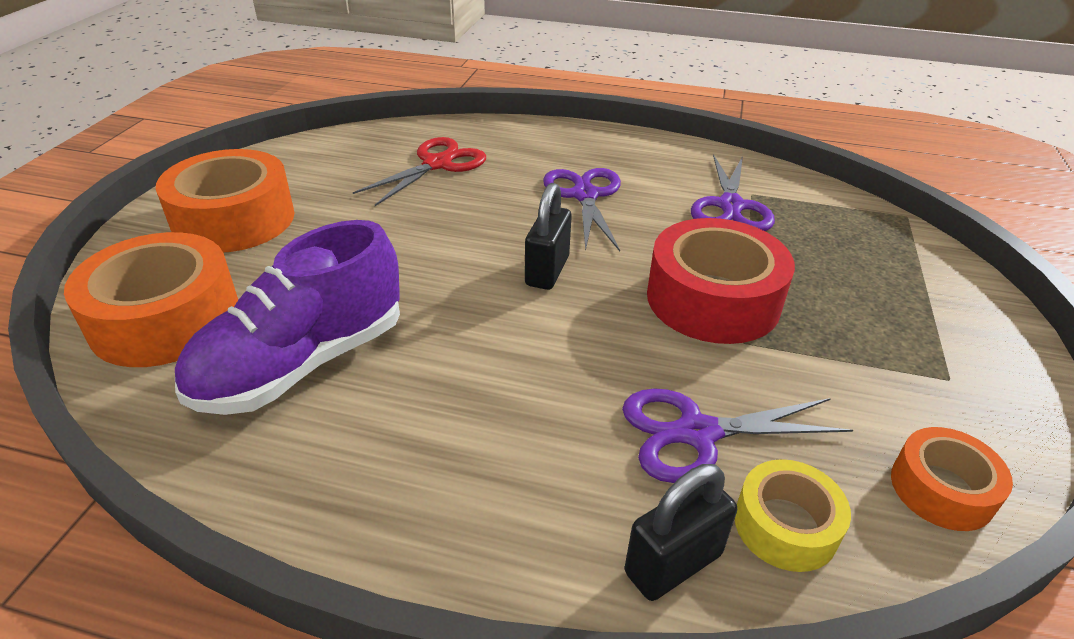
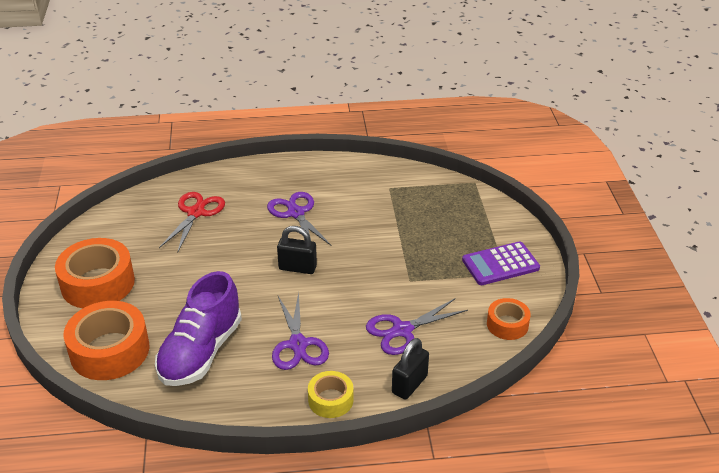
camera: 20 degrees left, 0 degrees up
(547, 271) = (297, 268): black padlock -> black padlock turned 75 degrees counterclockwise
(713, 299) = (388, 261): red tape -> none
(730, 206) = (380, 200): purple scissors -> purple scissors (298, 344)
(785, 525) = (449, 357): yellow tape -> yellow tape (330, 400)
(940, 359) = (500, 264): none -> purple calculator

